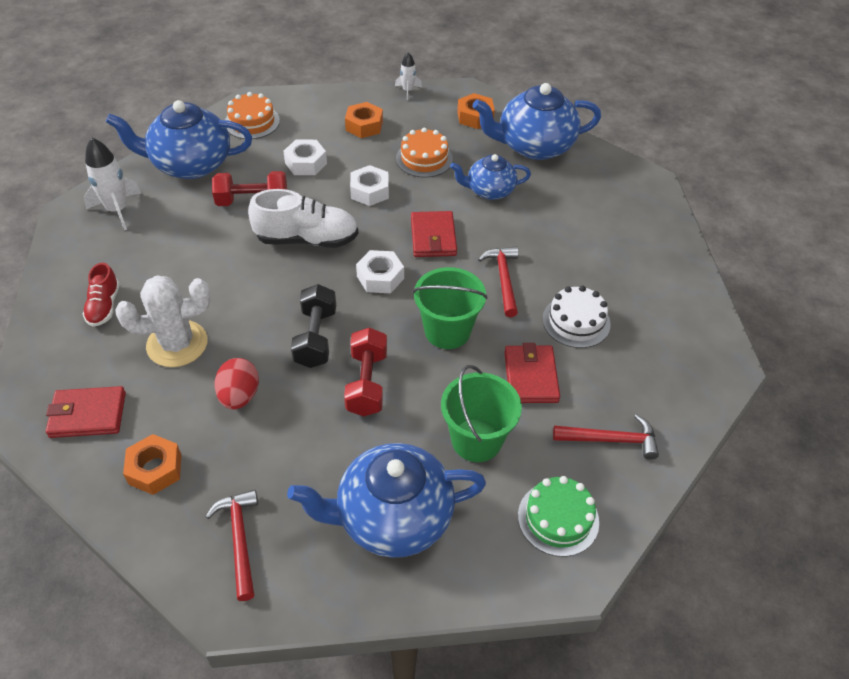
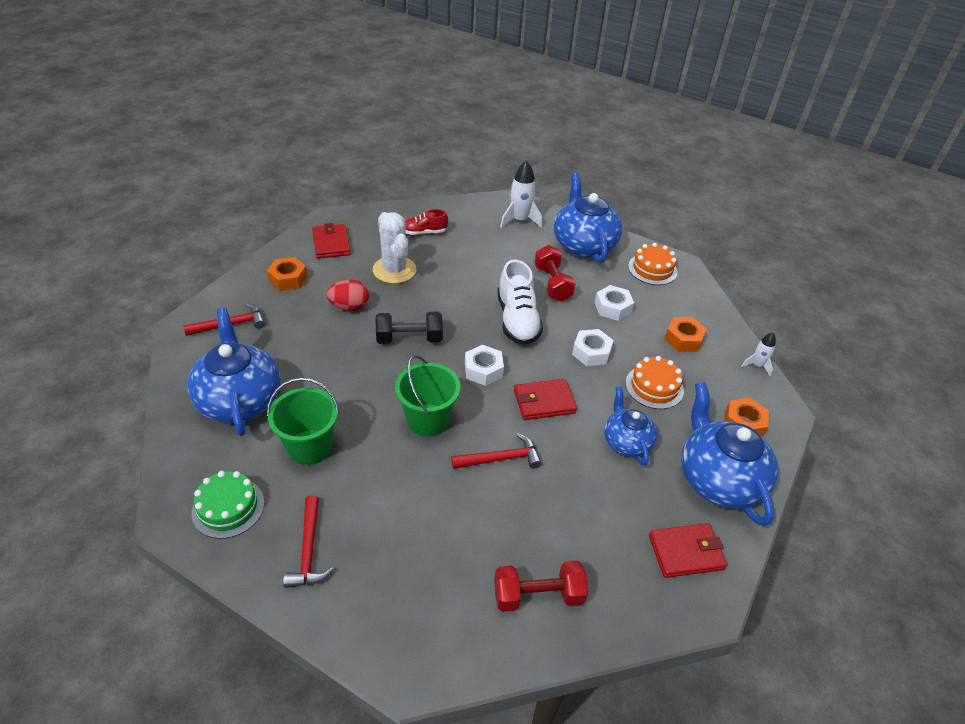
camera: 80 degrees right, 5 degrees down
(367, 383) = (365, 373): red dumbbell -> red dumbbell (538, 595)
(530, 377) = (380, 484): red wallet -> red wallet (686, 552)
(576, 321) = (455, 521): white cake -> none

